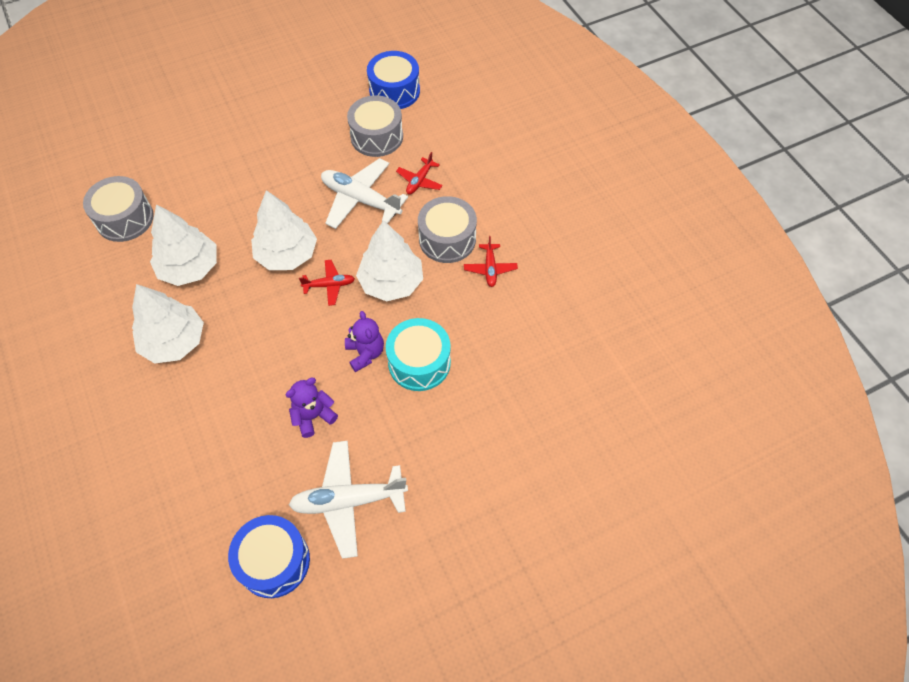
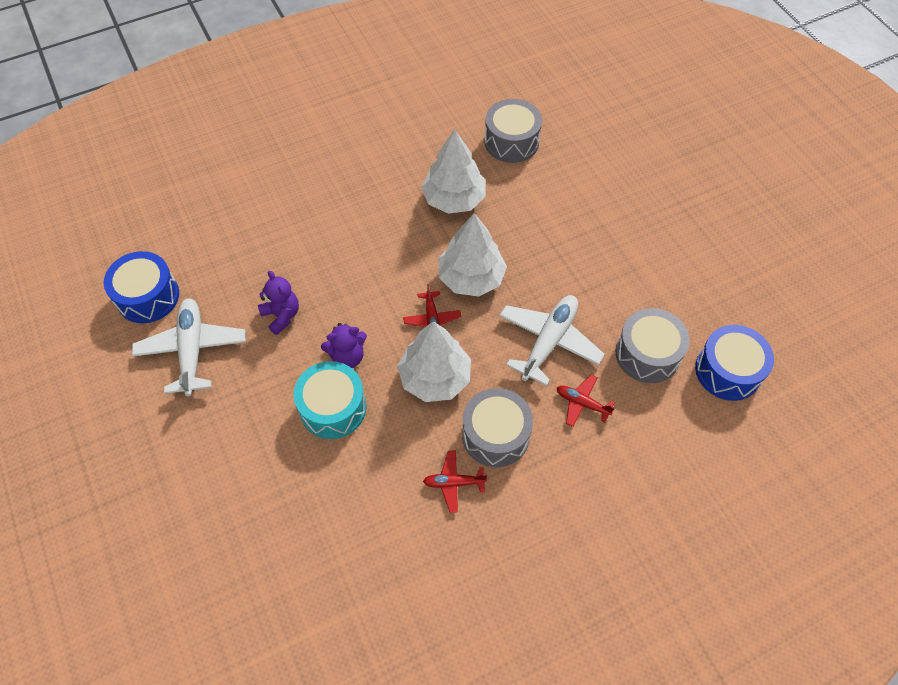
camera: 90 degrees right, 0 degrees up
(174, 341) = (371, 198): white tree -> none

